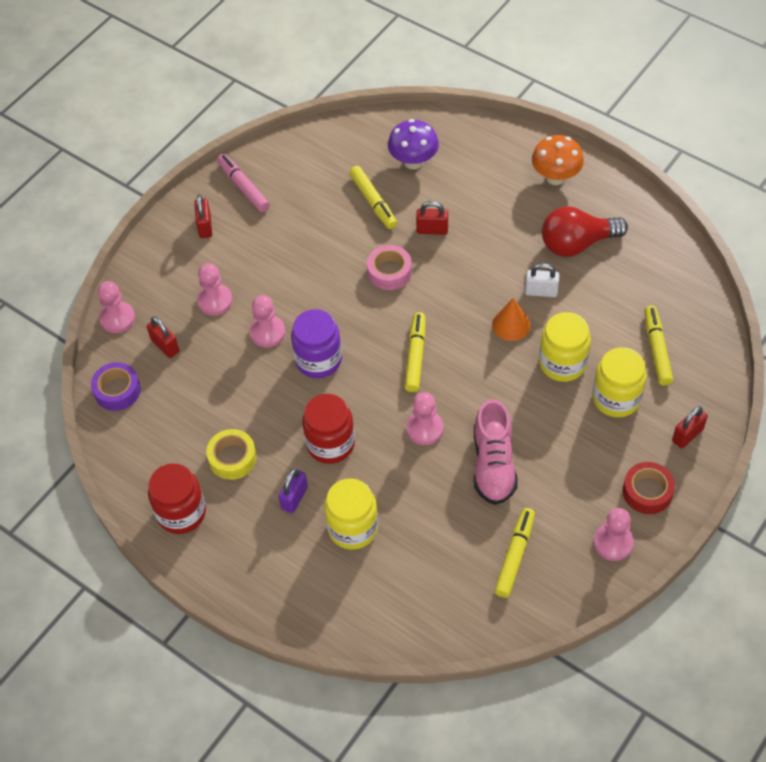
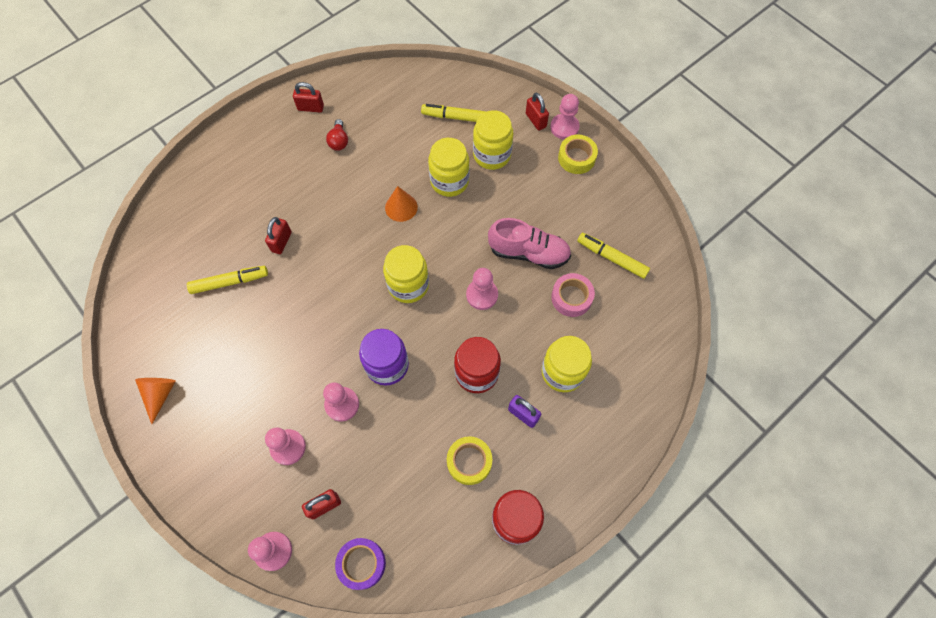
camera: 80 degrees left, 10 degrees up
(205, 226) = (193, 441): red padlock -> red padlock (310, 108)
(243, 187) = (160, 394): pink marker -> orange cone
(389, 272) = (313, 286): pink tape -> pink tape (571, 298)
(413, 162) = (199, 239): purple mushroom -> none
(415, 356) = (408, 285): yellow marker -> yellow jar
(541, 291) = (376, 178): white padlock -> none
(555, 177) = (265, 138): orange mushroom -> none
(577, 243) = (339, 141): red light bulb -> red light bulb, size x0.51
(613, 543) = (613, 191): pink pawn -> pink pawn (564, 127)
(647, 492) = (576, 158): red tape -> yellow tape

